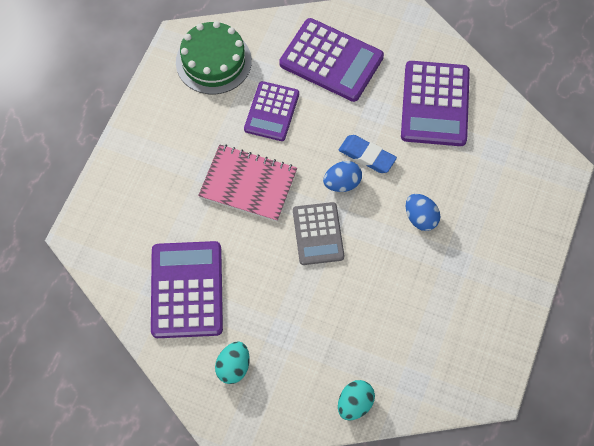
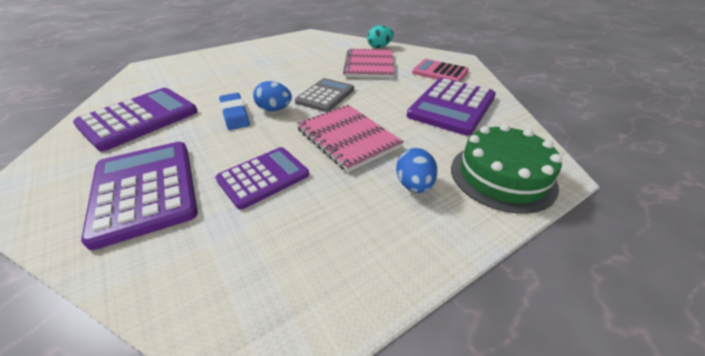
camera: 145 degrees left, 25 degrees down
(213, 61) = (260, 272): green cake -> green cake (502, 176)
(233, 367) = (440, 72): turquoise egg -> pink calculator
(326, 333) = (369, 65): none -> pink notebook
(420, 218) = (252, 79): blue egg -> blue egg (414, 185)

